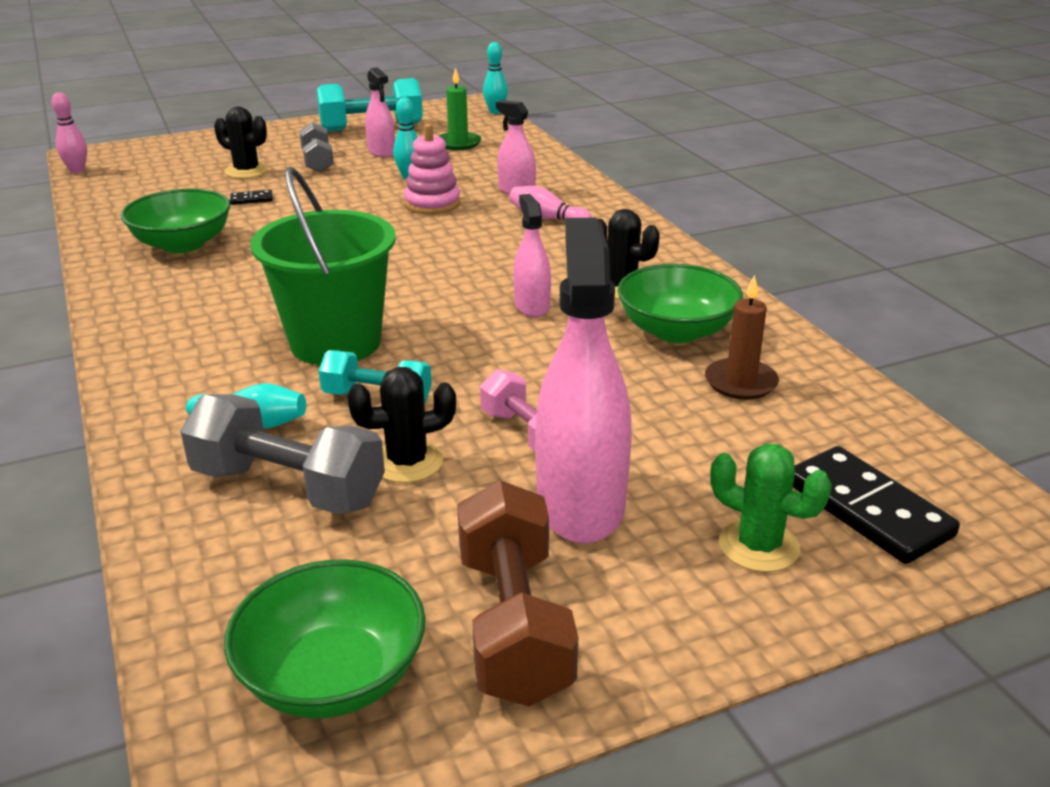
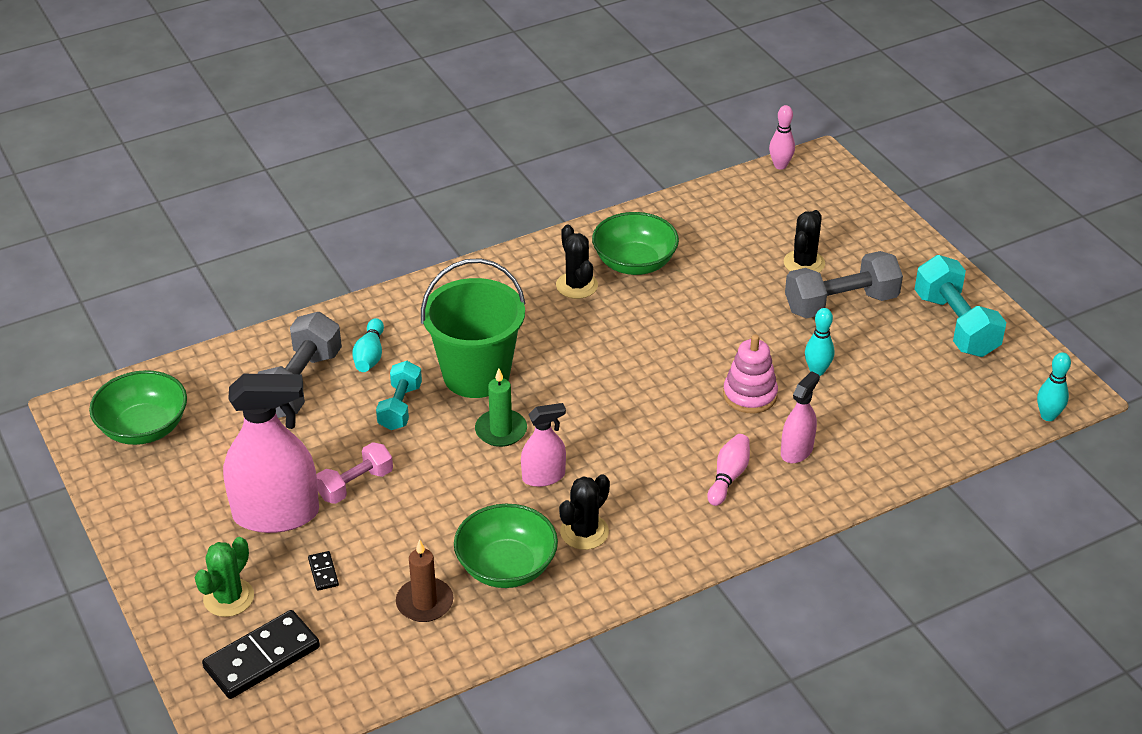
camera: 85 degrees right, 10 degrees up
(251, 199) = (736, 280): black domino -> black domino (323, 572)
(317, 162) = (841, 303): grey dumbbell -> grey dumbbell, size x1.61
(381, 152) = (883, 342): pink spray bottle -> none
(407, 462) = (324, 431): black cactus -> black cactus (577, 285)
(458, 143) = (926, 396): green candle -> green candle (501, 430)
(513, 624) = (172, 490): brown dumbbell -> none

